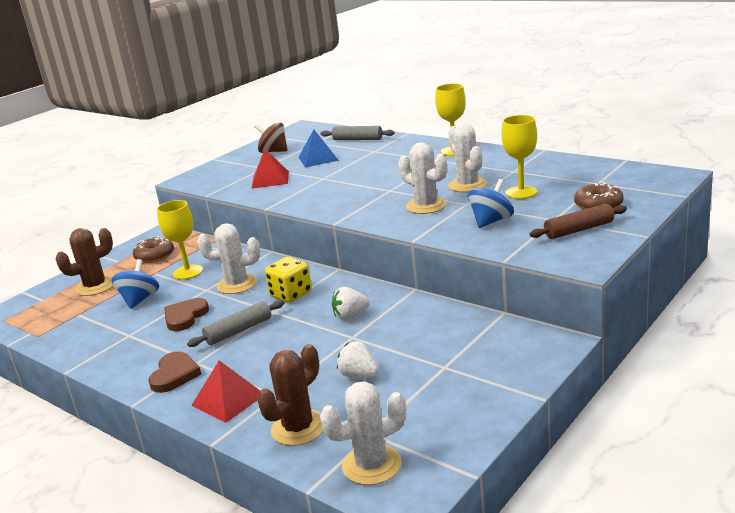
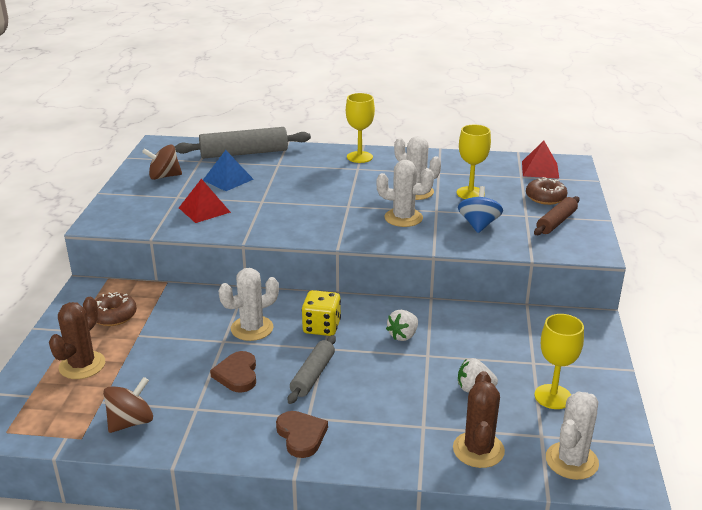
camera: 35 degrees left, 5 degrees up
(78, 333) = (131, 422): none -> brown spinning top
(139, 300) = (159, 368): blue spinning top -> none
(188, 272) = (178, 326): yellow goblet -> yellow goblet (553, 397)
(228, 400) = (385, 444): red pyramid -> red pyramid (540, 169)
(357, 139) = (244, 153): grey rolling pin -> grey rolling pin, size x1.67

